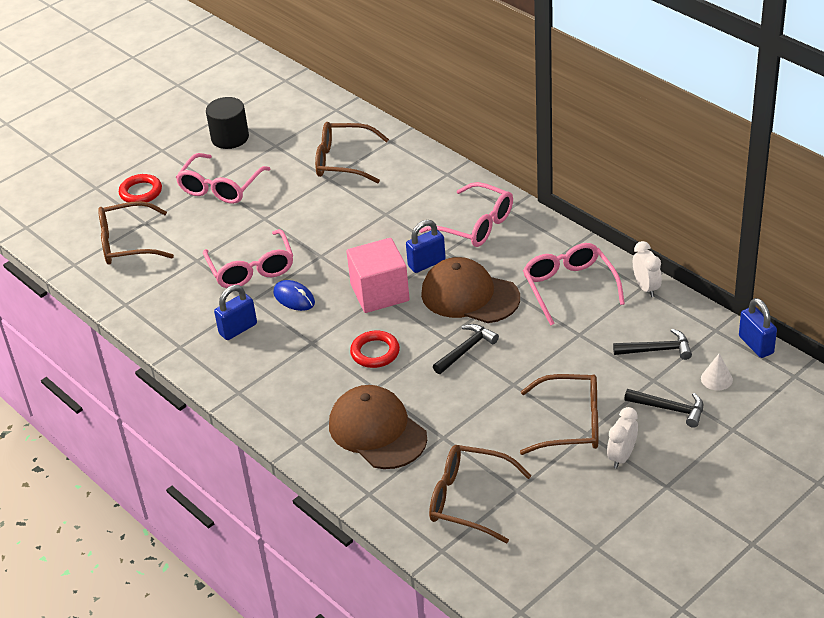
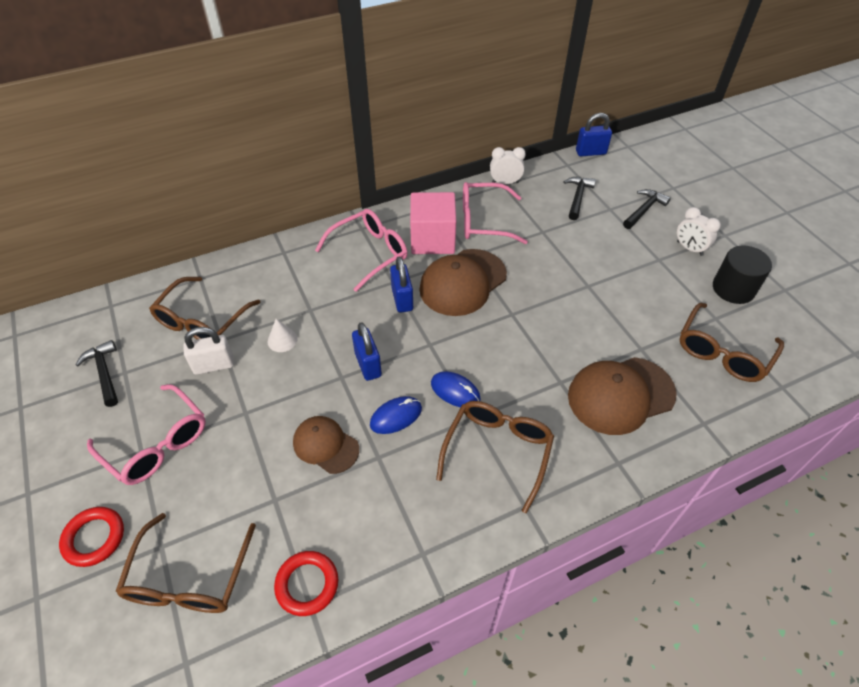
camera: 75 degrees left, 10 degrees up
(230, 138) = (71, 412): black cylinder -> black cylinder (733, 289)
(238, 329) = (420, 482): blue padlock -> blue padlock (368, 364)
(251, 269) = (325, 445): pink glasses -> brown cap
(301, 185) = (214, 365): none -> white padlock
(335, 325) = (455, 391): none -> blue mouse
(375, 352) = (510, 369): red ring -> red ring (307, 584)
(380, 293) = (425, 344): pink cube -> pink cube (432, 239)
(466, 349) = (533, 303): black hammer -> black hammer (104, 373)
(571, 423) = (646, 265): brown glasses -> brown glasses (497, 451)
(716, 379) = (619, 179): white cone -> white cone (282, 340)

